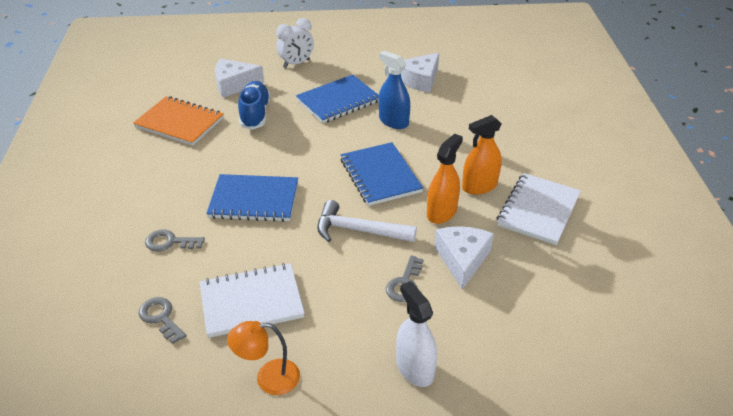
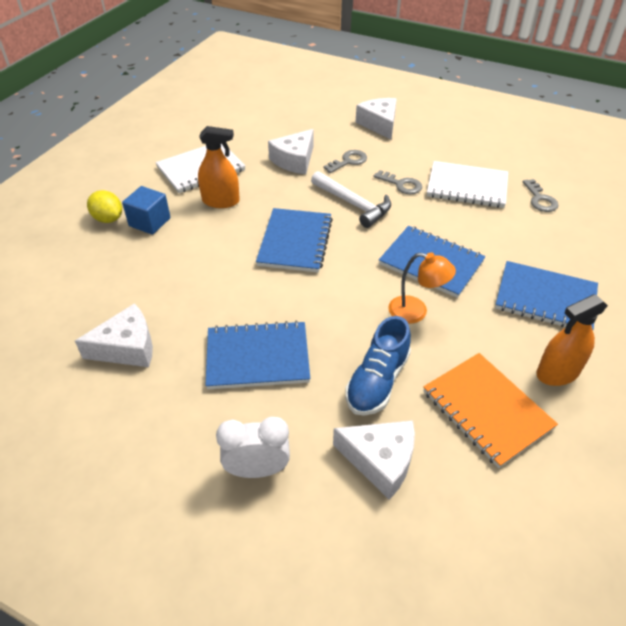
camera: 150 degrees left, 5 degrees up
(146, 205) = (545, 298): none -> blue notebook
(170, 242) = (524, 252): grey key -> grey key (401, 184)
(268, 378) = (472, 147): orange lamp -> orange lamp (416, 312)
(393, 121) = (223, 297): blue spray bottle -> none
(414, 368) = (379, 124): white spray bottle -> white cheese
(441, 212) = (275, 193): orange spray bottle -> orange spray bottle (557, 372)
(511, 148) = (149, 222): none -> blue cube
(544, 138) = (108, 219): none -> yellow lemon

